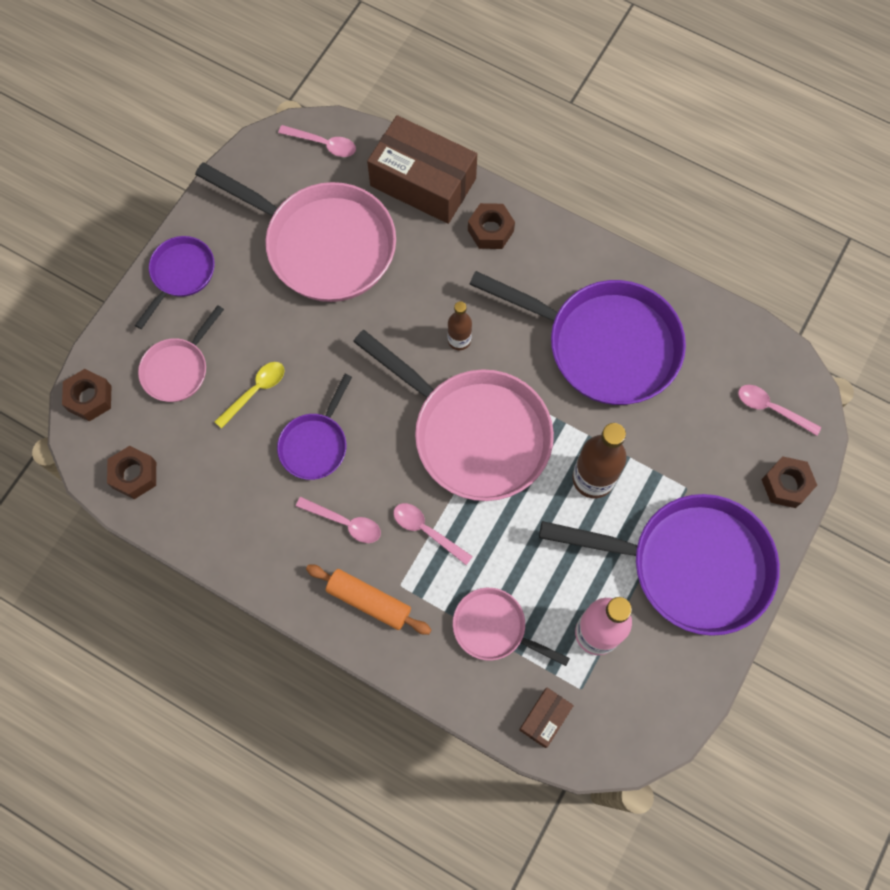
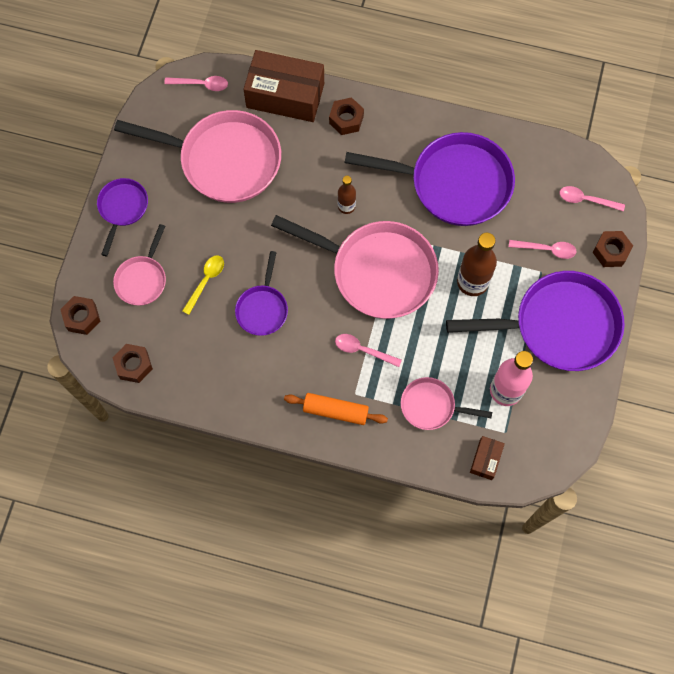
camera: 15 degrees left, 0 degrees up
(345, 523) = (301, 359): pink spoon -> pink spoon (547, 249)

